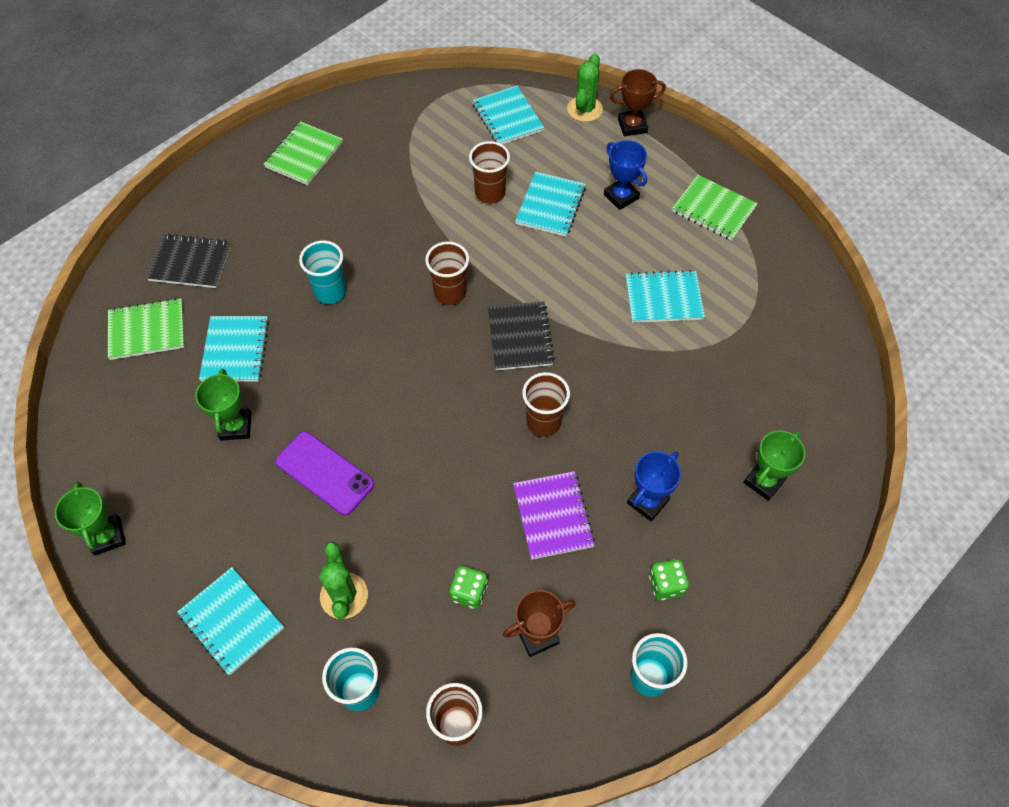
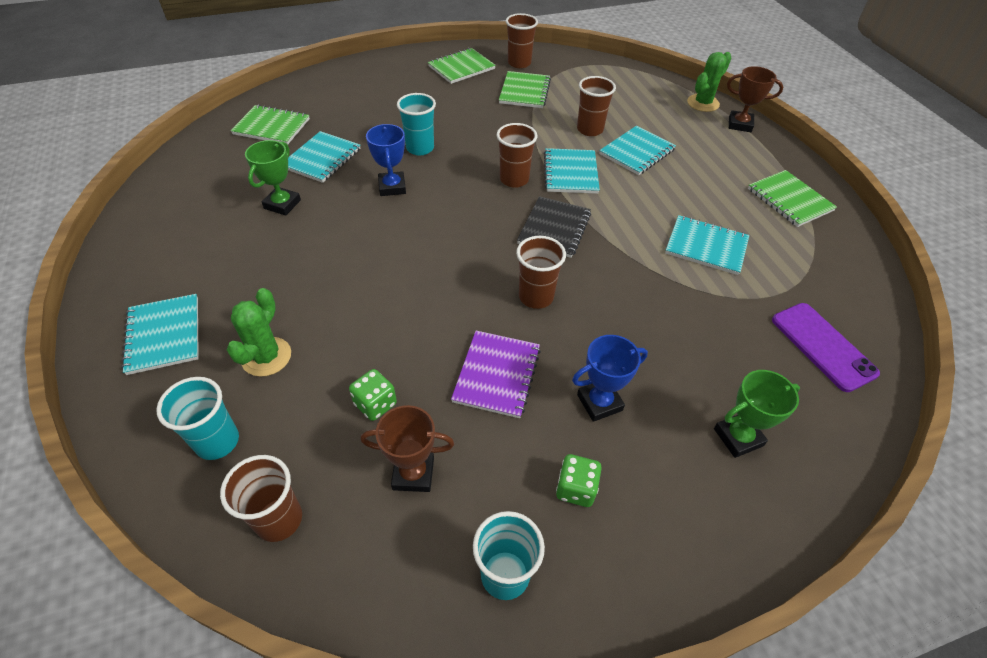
camera: 25 degrees right, 10 degrees down
(107, 536) = (131, 237): green trophy -> none
(190, 263) = (334, 100): black notebook -> none
(324, 473) = (323, 261): purple phone -> purple phone (822, 346)
(364, 122) = (519, 63): none -> brown cup
(394, 164) = (524, 91): none -> green notebook
(507, 117) = (634, 90): turquoise notebook -> turquoise notebook (570, 173)
(621, 196) = (704, 165): blue trophy -> blue trophy (392, 187)

